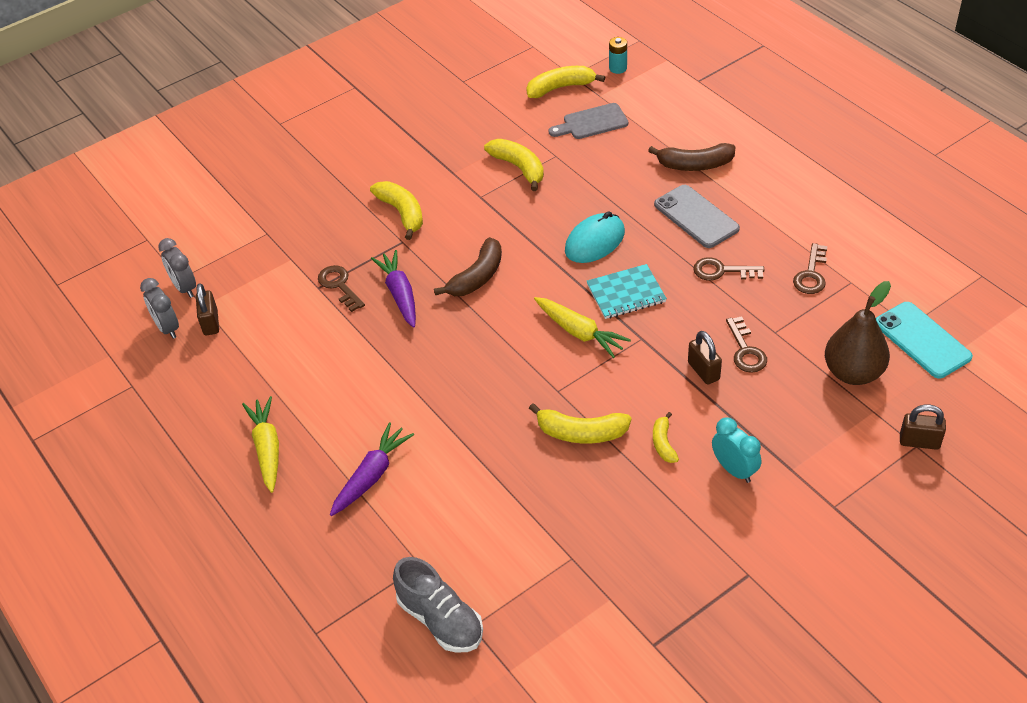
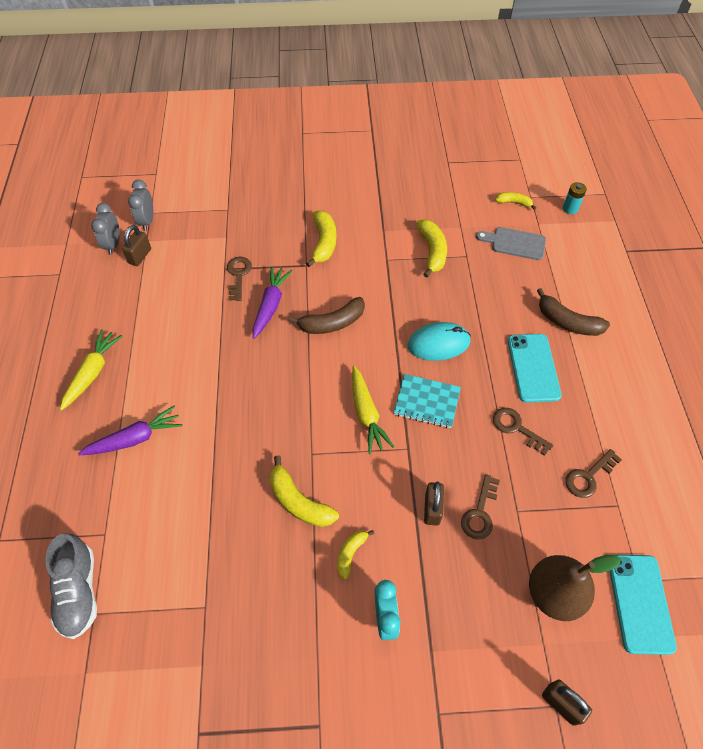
camera: 30 degrees right, 10 degrees up
(560, 88) = (514, 202): yellow banana -> yellow banana, size x0.59
(696, 217) = (533, 368): grey phone -> turquoise phone

